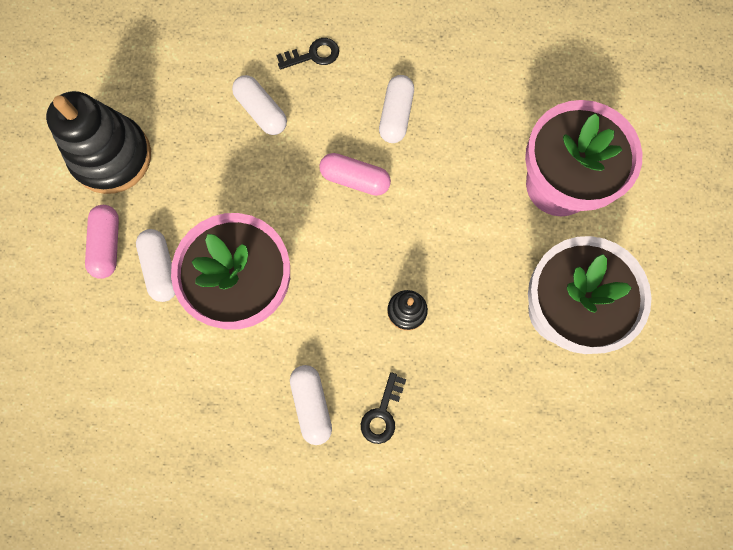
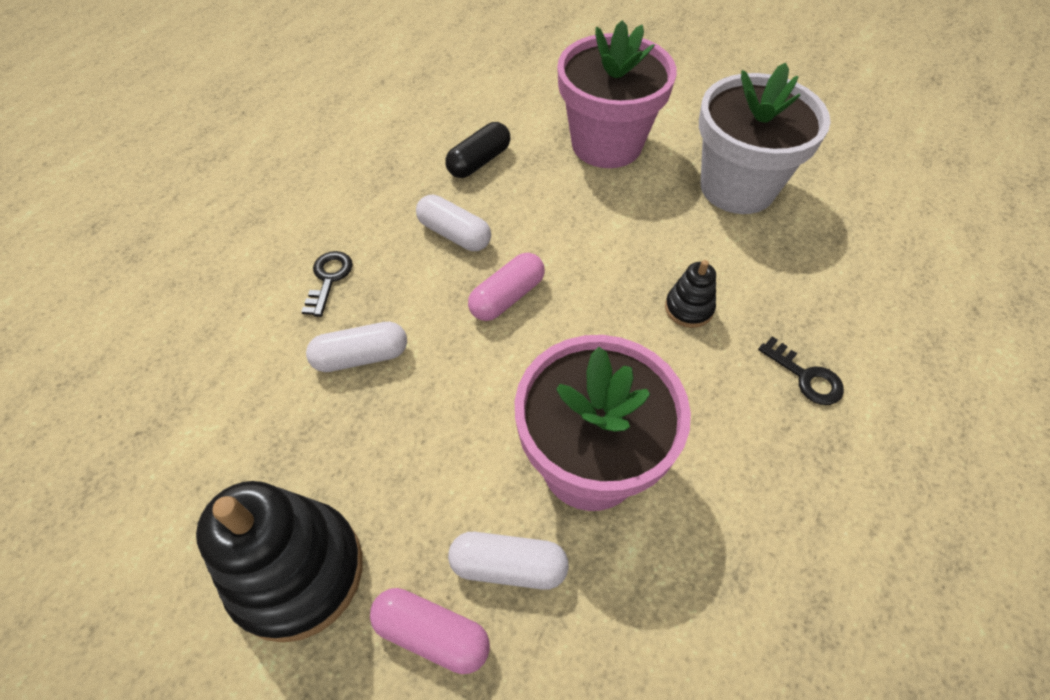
camera: 65 degrees left, 20 degrees down
(312, 405) = (774, 447): white capsule -> none
(482, 95) = (479, 161): none -> black capsule

